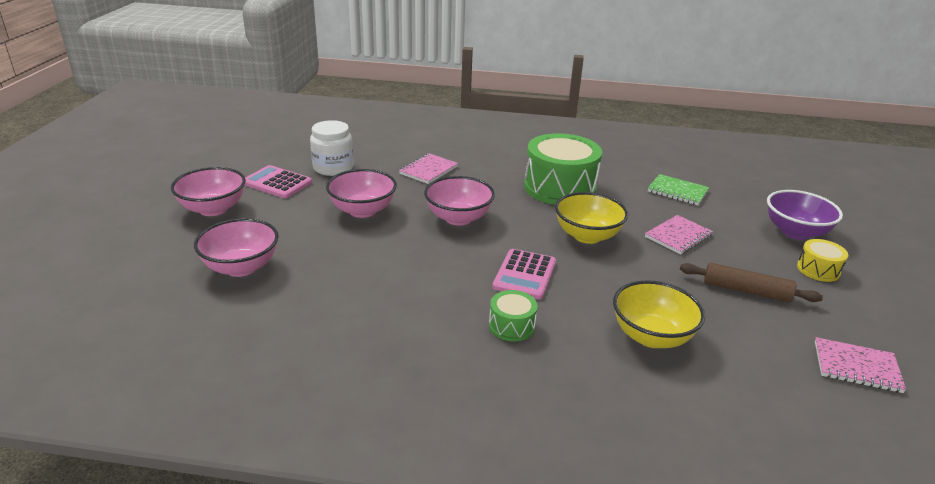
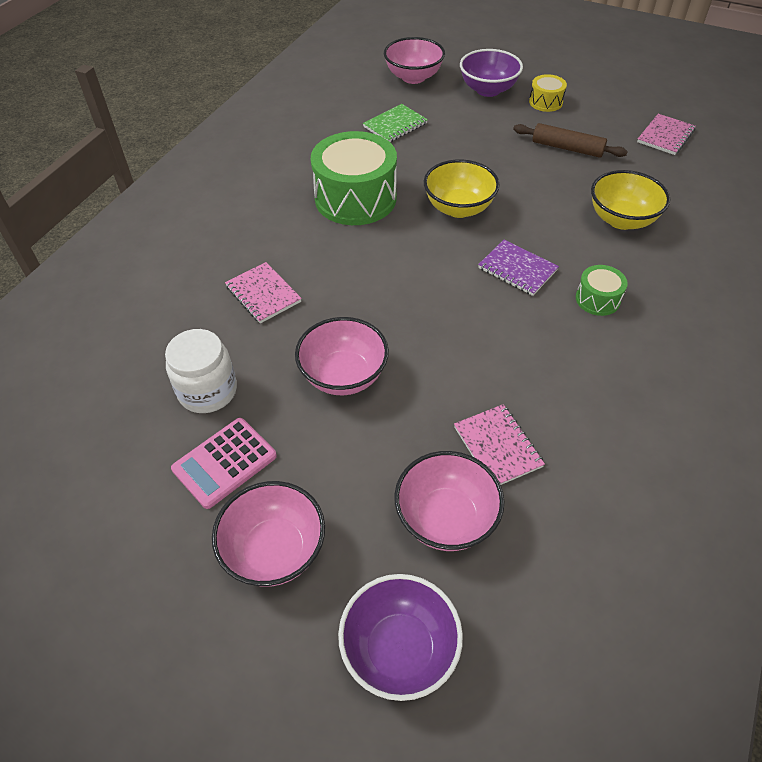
camera: 70 degrees left, 20 degrees up
(140, 261) = (399, 649): none -> purple bowl
(458, 218) = (392, 292): pink bowl -> pink bowl (413, 77)
(525, 275) = (517, 269): pink calculator -> purple notebook
(678, 236) = (476, 153): pink notebook -> pink notebook (497, 447)
(746, 290) = (567, 148): brown rolling pin -> brown rolling pin turned 75 degrees clockwise

